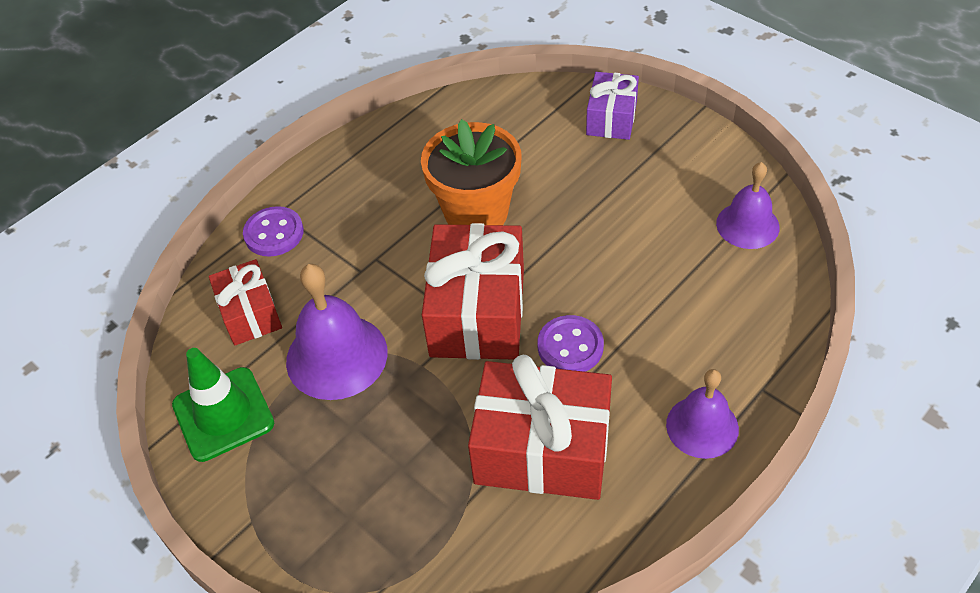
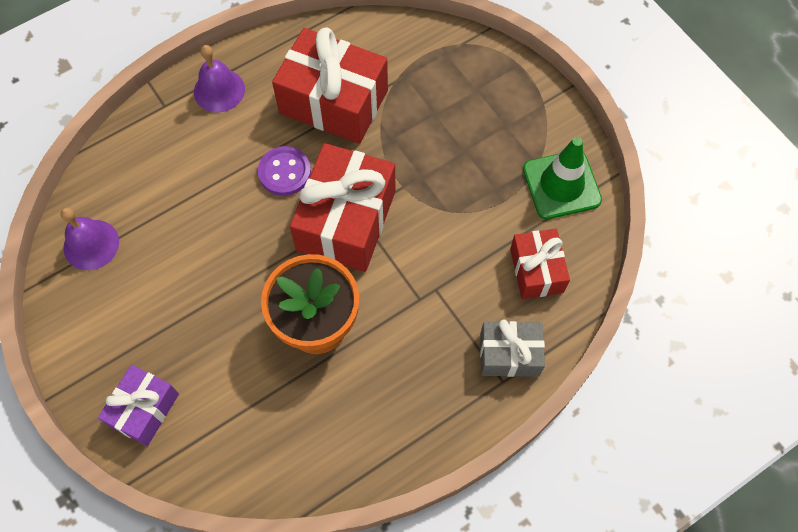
camera: 170 degrees left, 15 degrees up
(274, 233) = (509, 354): purple button -> grey gift
(336, 356) = (468, 211): purple bell -> none

